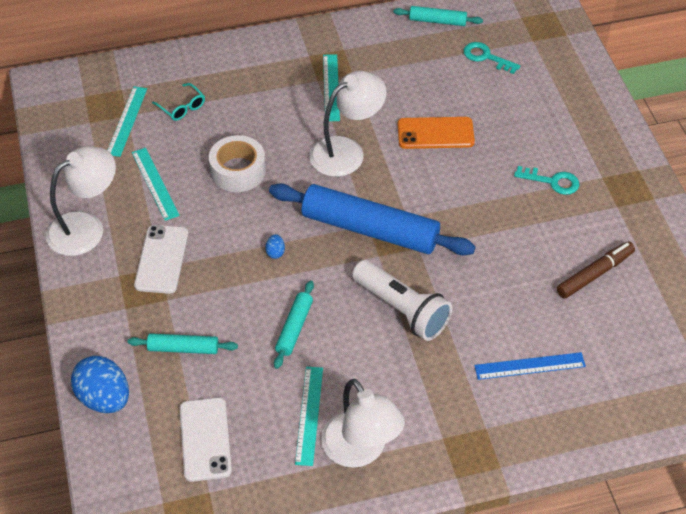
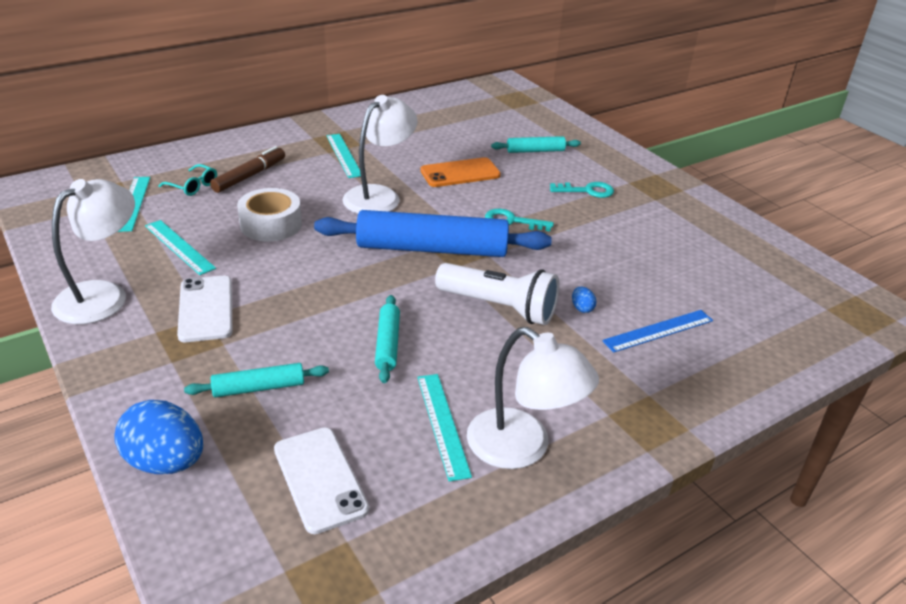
camera: 20 degrees left, 15 degrees down
(275, 252) = (338, 282): blue egg -> blue egg (582, 308)
(437, 21) = (422, 105): turquoise rolling pin -> turquoise rolling pin (535, 151)
(486, 57) = (478, 121): turquoise key -> turquoise key (512, 221)
(594, 274) = (670, 248): brown marker -> brown marker (249, 176)

